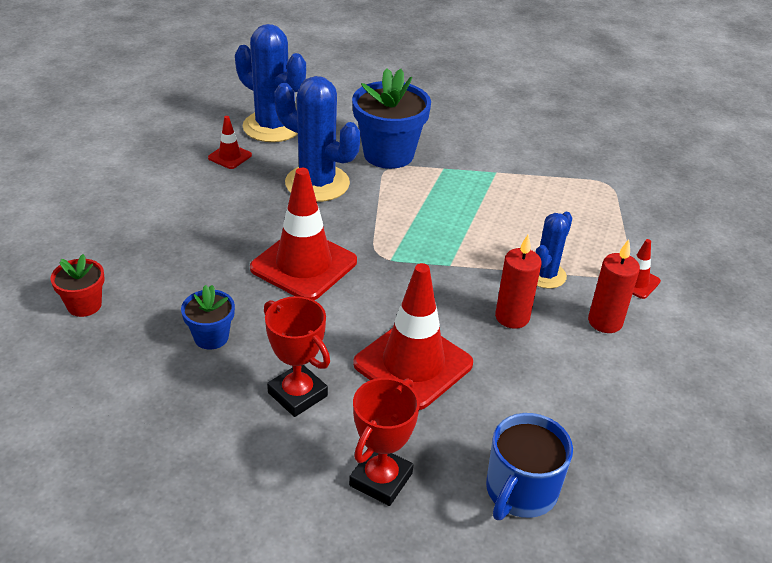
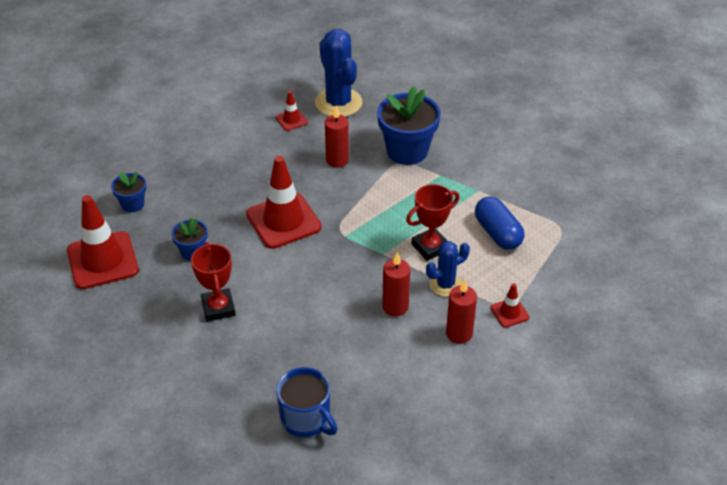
camera: 30 degrees right, 5 degrees up
(84, 305) = (132, 204): red flower pot -> blue flower pot
(317, 183) = (337, 160): blue cactus -> red candle
(381, 479) = (229, 378): red trophy -> red trophy (430, 247)
(413, 364) = (303, 315): red traffic cone -> red traffic cone (102, 260)
(520, 491) = (306, 419): blue mug -> blue mug turned 105 degrees counterclockwise
(552, 207) = (497, 233): none -> blue capsule

